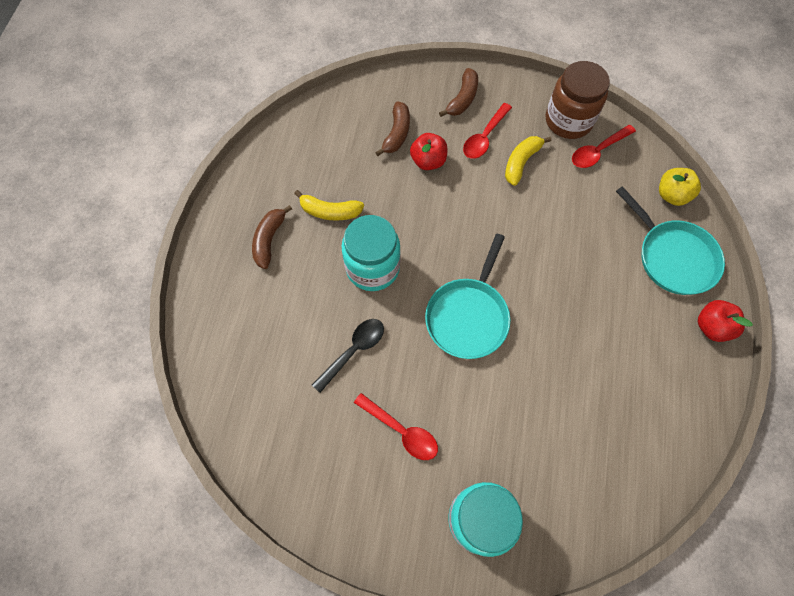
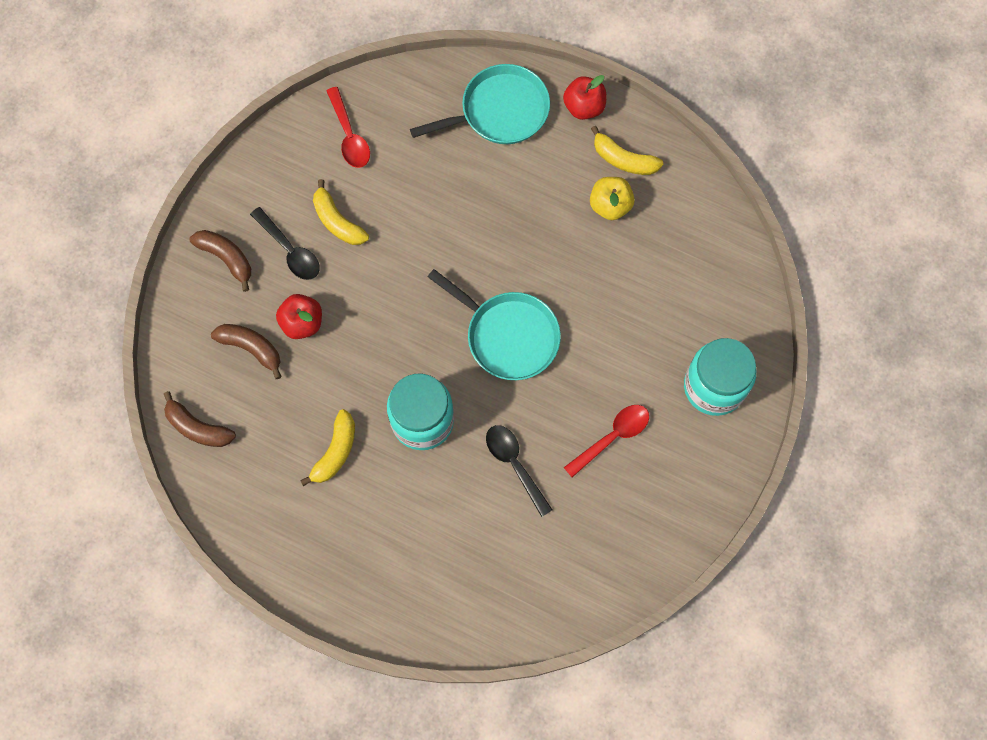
camera: 75 degrees left, 5 degrees up
(269, 240) = (352, 529): brown banana -> brown banana (197, 427)
(484, 137) = (290, 250): red spoon -> black spoon
(568, 121) = (298, 151): brown jar -> none
(671, 195) = (428, 83): yellow apple -> yellow apple (610, 205)
(676, 375) = (623, 159): none -> yellow banana

